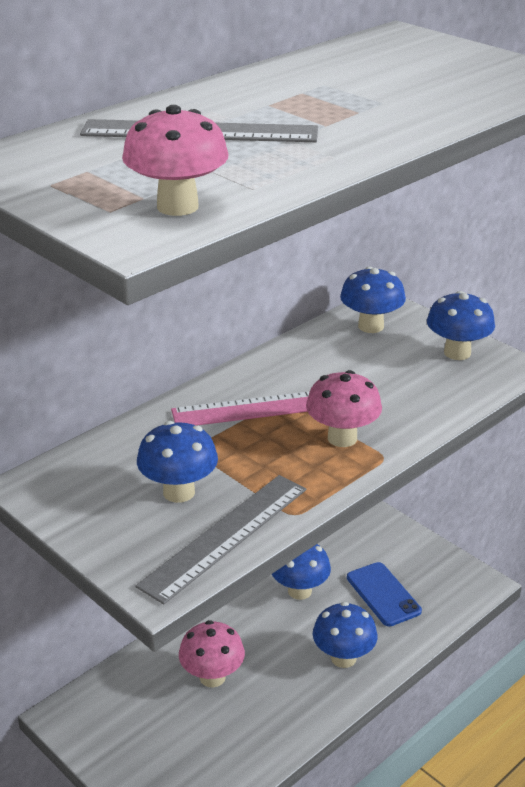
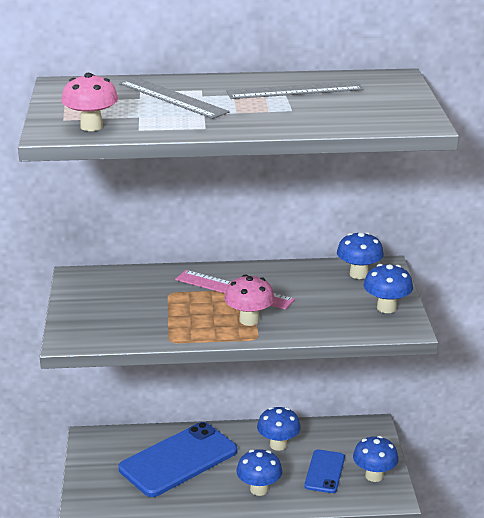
camera: 40 degrees right, 5 degrees down
(179, 492) = (133, 307): blue mushroom -> blue mushroom (374, 476)
(212, 677) = (178, 460): pink mushroom -> blue phone
(225, 536) = (125, 335): grey ruler -> grey ruler (294, 90)

